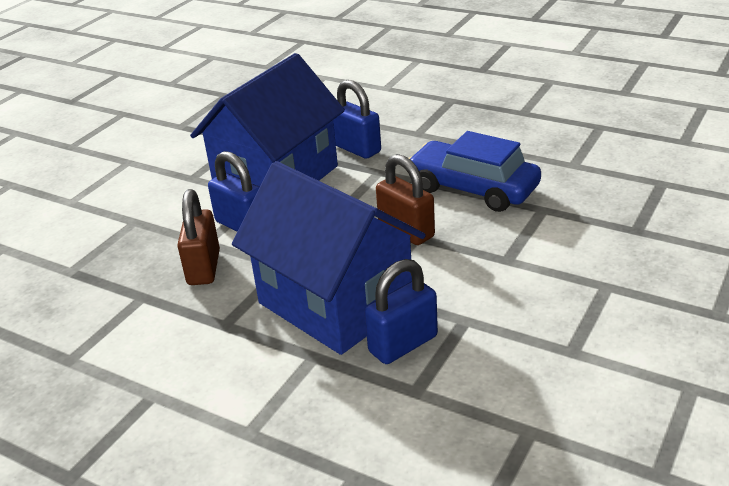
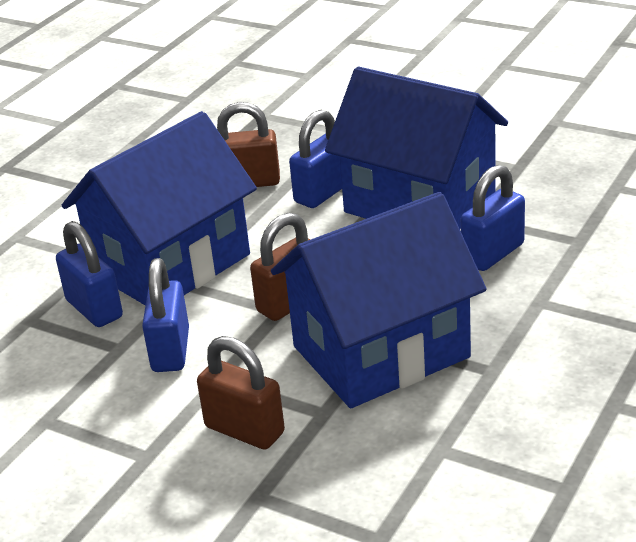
camera: 90 degrees right, 0 degrees up
(470, 288) = (171, 350): none -> blue padlock
(473, 188) = (381, 352): blue car -> blue house
(568, 241) = (244, 430): none -> brown padlock

